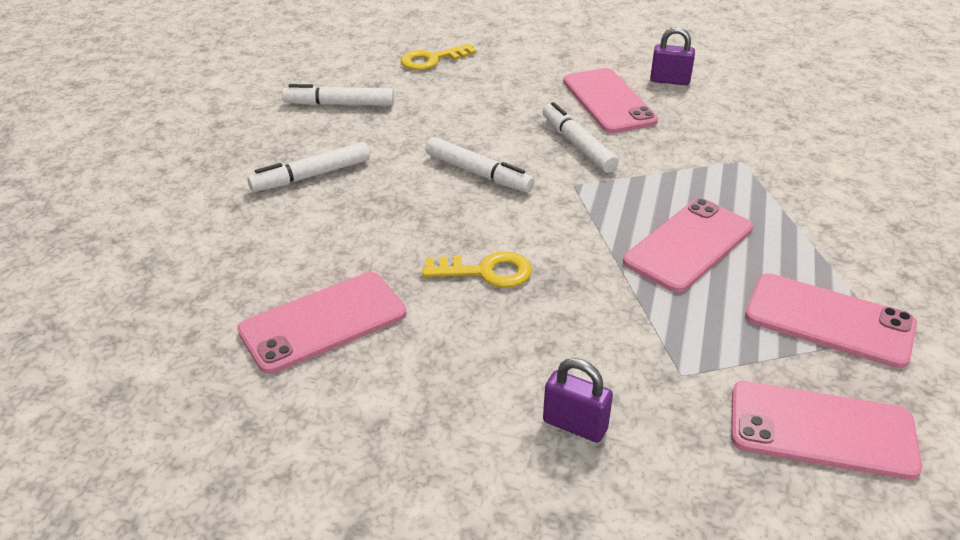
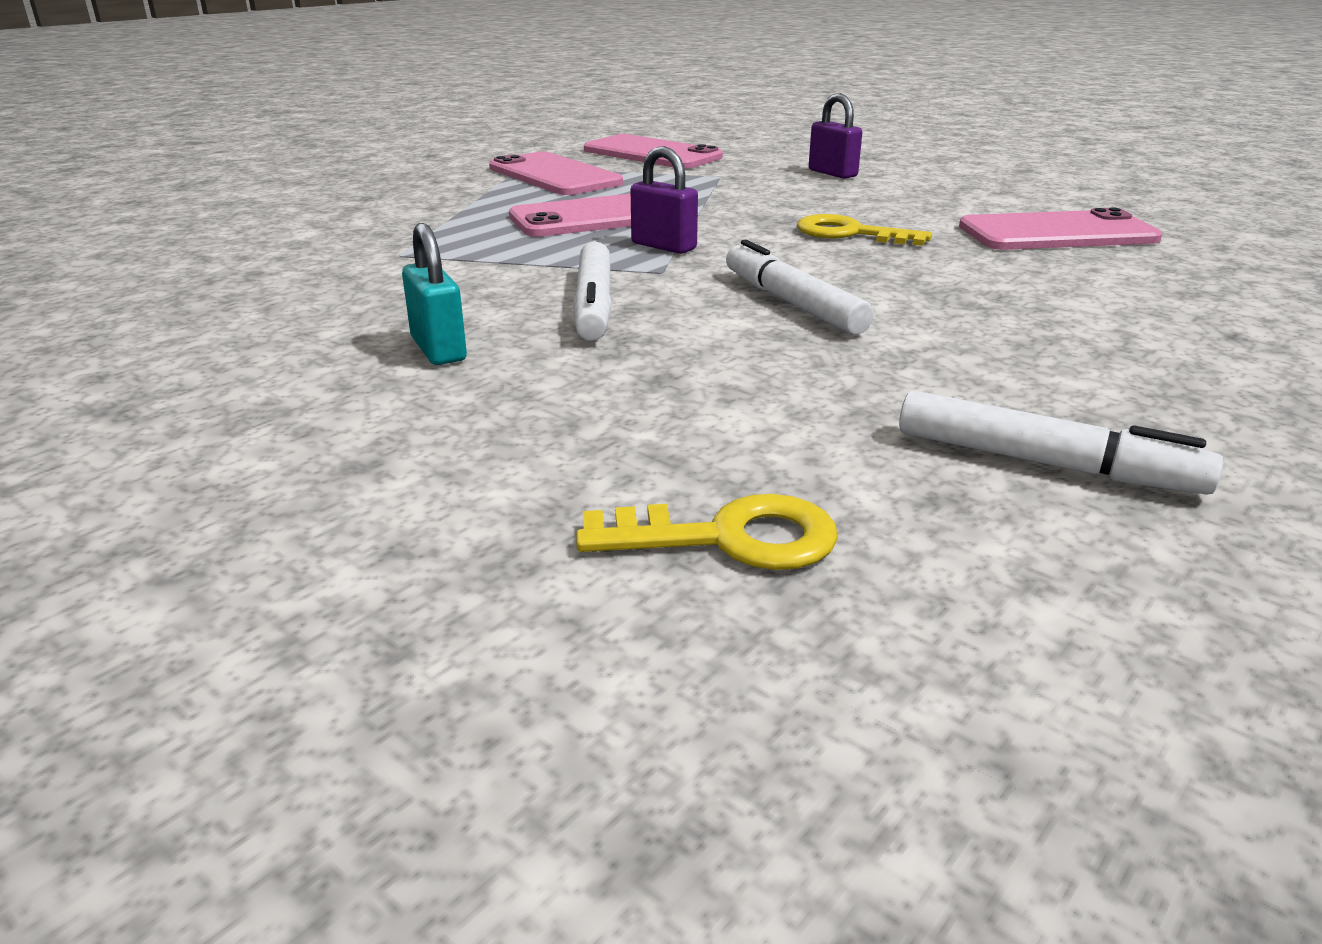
camera: 155 degrees left, 10 degrees down
(311, 176) = (1097, 347): white marker -> none
(608, 101) = (438, 349): pink phone -> turquoise padlock
(669, 81) = (261, 357): purple padlock -> purple padlock (663, 246)

